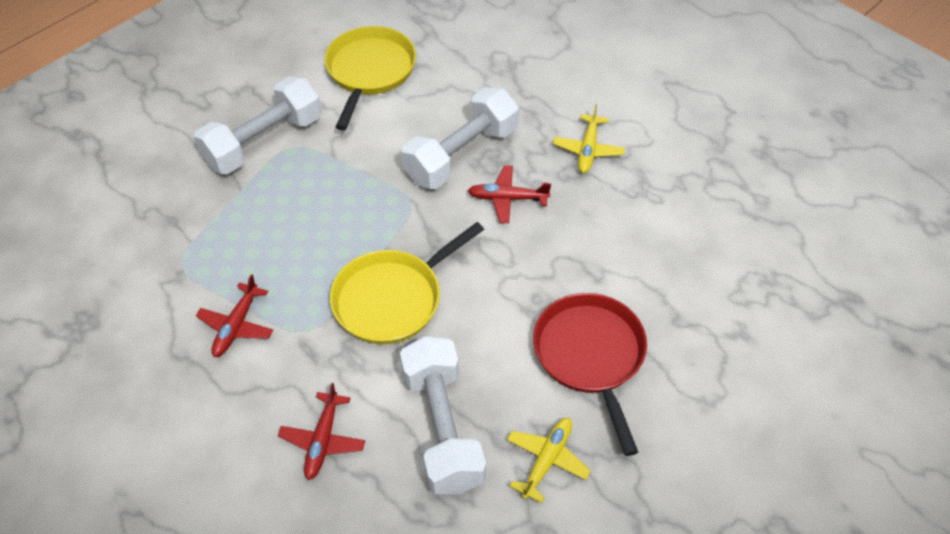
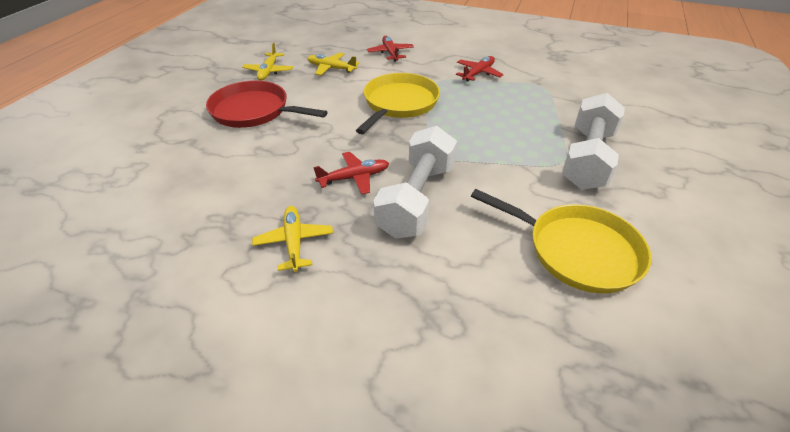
camera: 155 degrees right, 10 degrees down
(236, 325) = (478, 73): red plane -> red plane turned 45 degrees clockwise
(369, 71) = (577, 251): yellow pan -> yellow pan turned 45 degrees counterclockwise
(442, 428) = (331, 68): white dumbbell -> yellow plane
(590, 355) = (254, 111): red pan -> red pan turned 150 degrees clockwise

